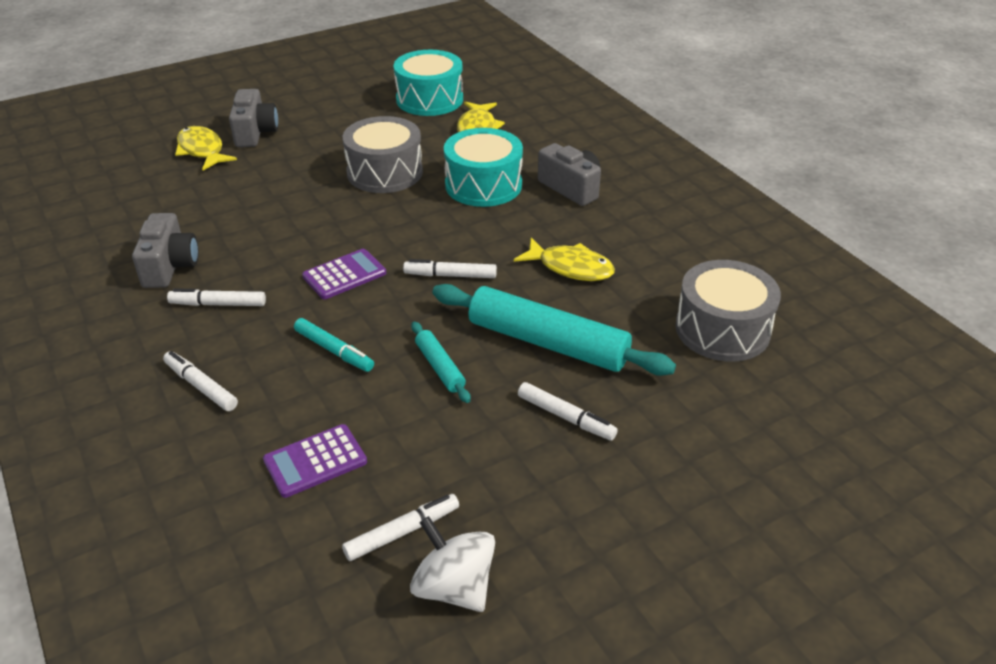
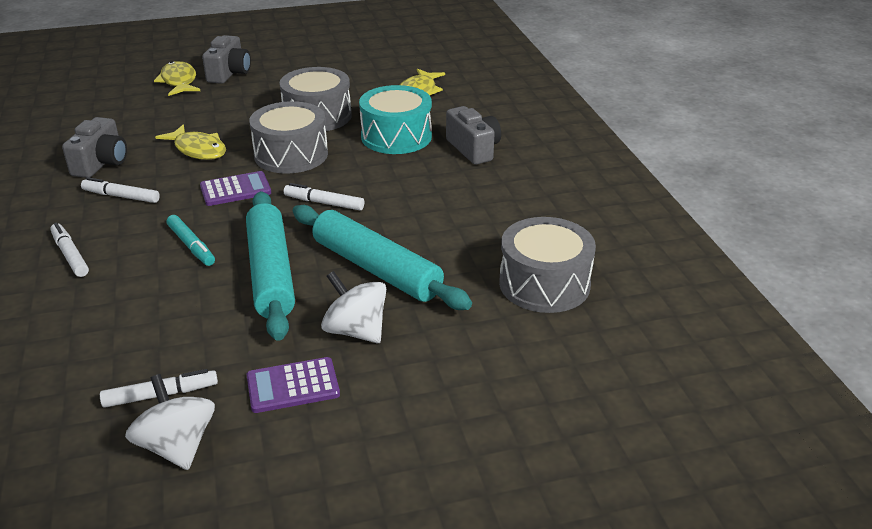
camera: 15 degrees right, 5 degrees down
(315, 461) = (124, 327): purple calculator -> purple calculator (293, 386)
(382, 223) = (291, 155): none -> grey drum
(429, 99) = (390, 65): turquoise drum -> none
(440, 367) = (271, 273): turquoise rolling pin -> turquoise rolling pin, size x2.09
(565, 417) = (356, 331): white marker -> white spinning top
(570, 267) = (434, 212): yellow fish -> yellow fish (198, 150)

